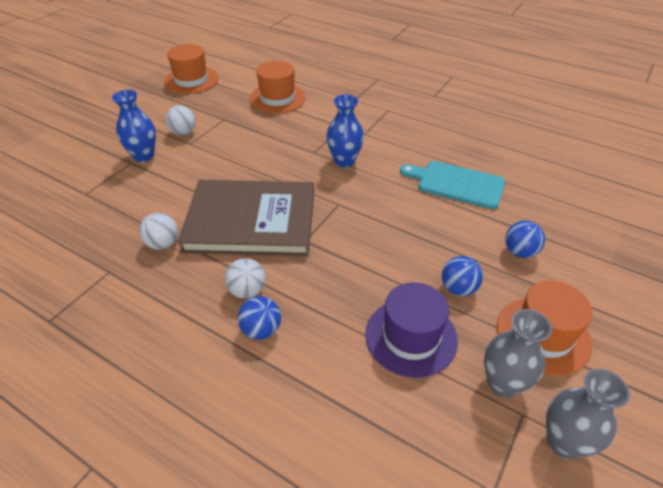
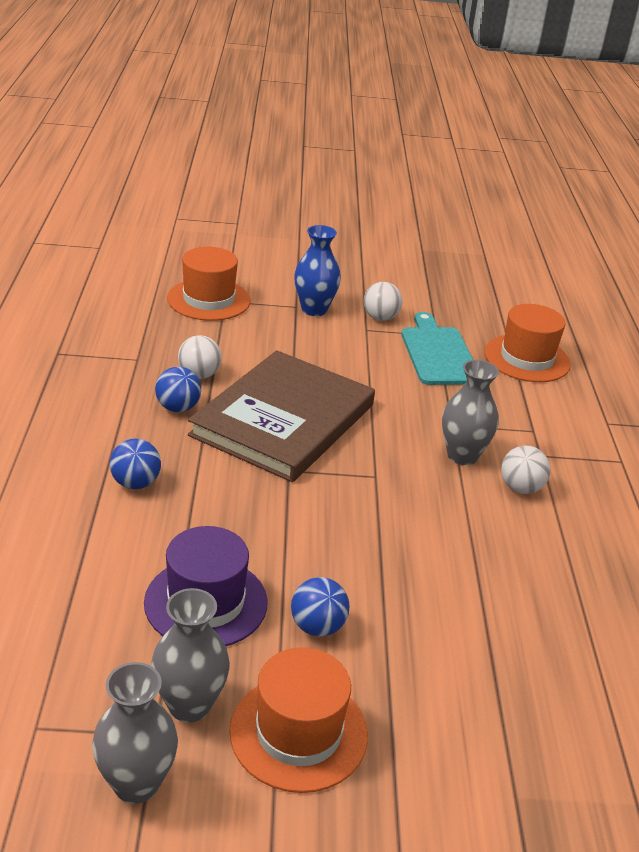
camera: 55 degrees right, 10 degrees down
(191, 80) = (481, 284): orange hat -> orange hat (208, 299)
(247, 291) = (180, 454): white ball -> white ball (520, 488)
(251, 221) = (283, 420): brown book -> brown book turned 60 degrees clockwise
(344, 161) = (462, 455): blue vase -> grey vase
(457, 184) = (527, 576): turquoise cutting board -> turquoise cutting board (438, 353)
(519, 252) = (442, 677): blue ball -> blue ball (178, 408)

